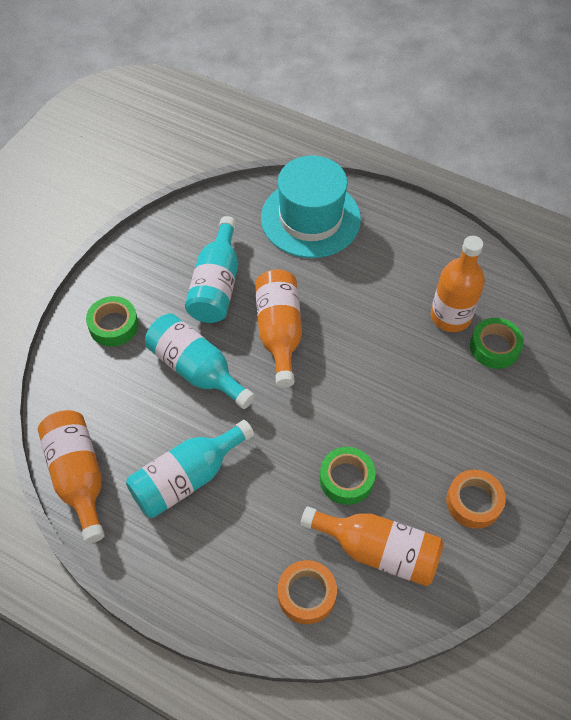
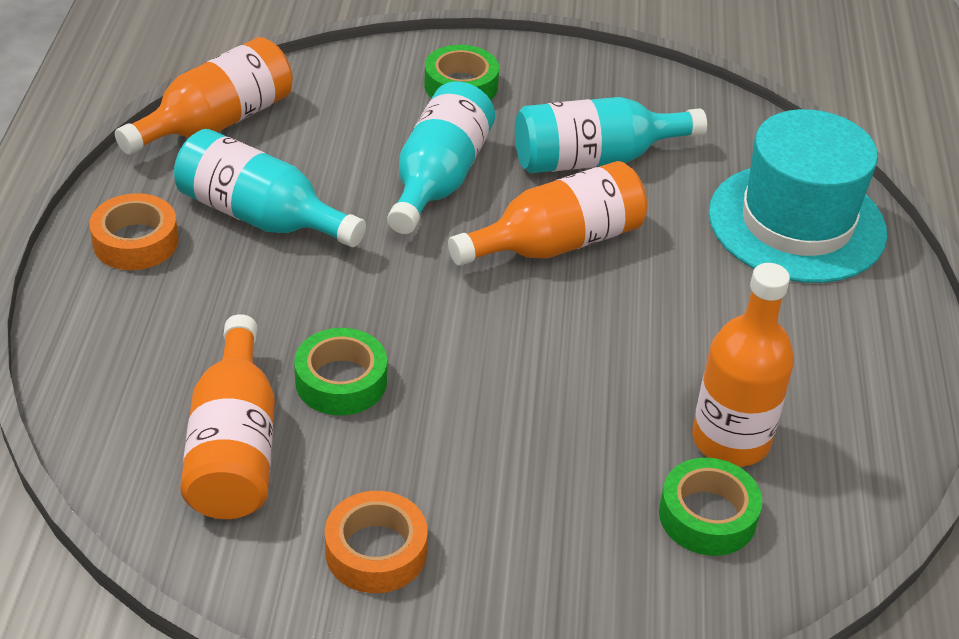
camera: 65 degrees right, 15 degrees down
(306, 594) = (131, 383): orange tape -> orange tape (135, 241)

